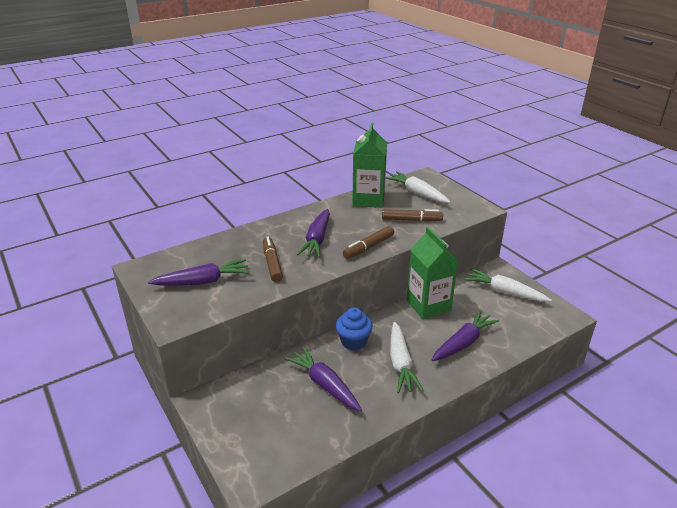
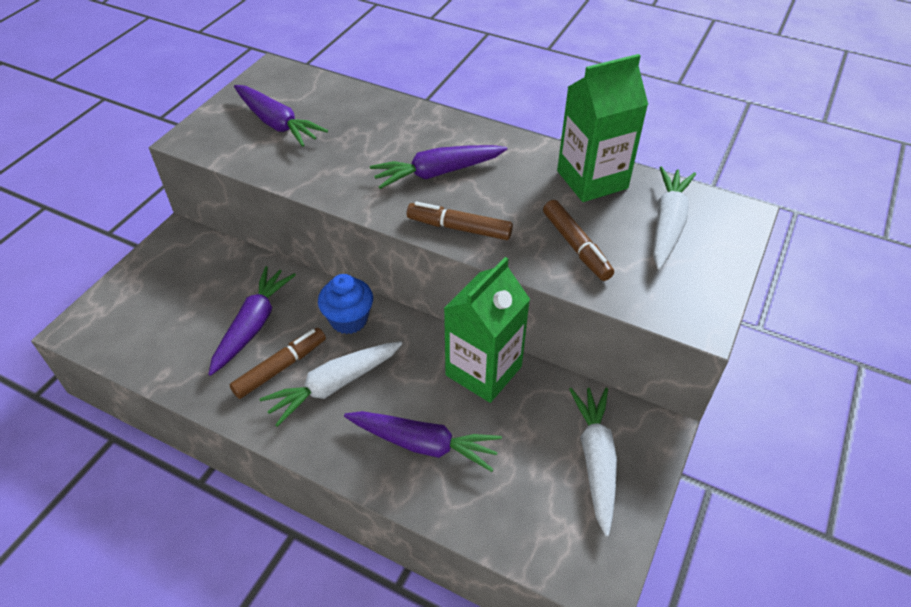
camera: 60 degrees right, 15 degrees up
(272, 263) = (351, 158): brown marker -> brown marker (281, 367)

